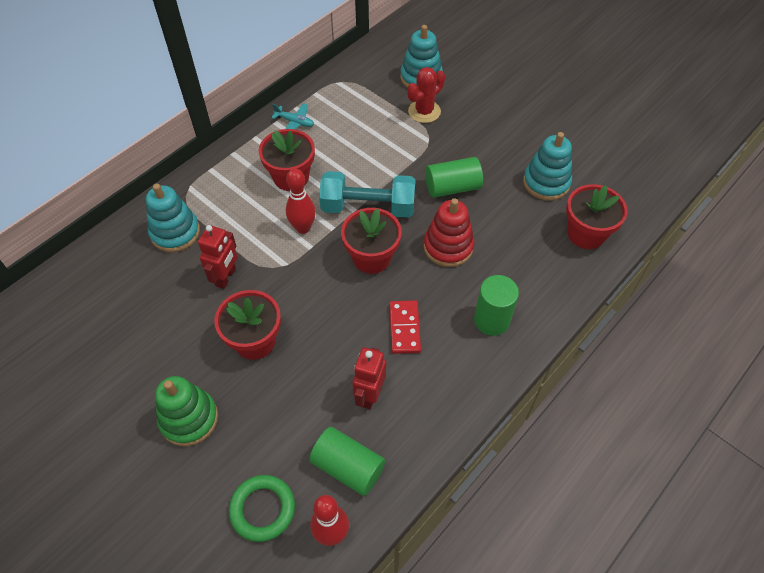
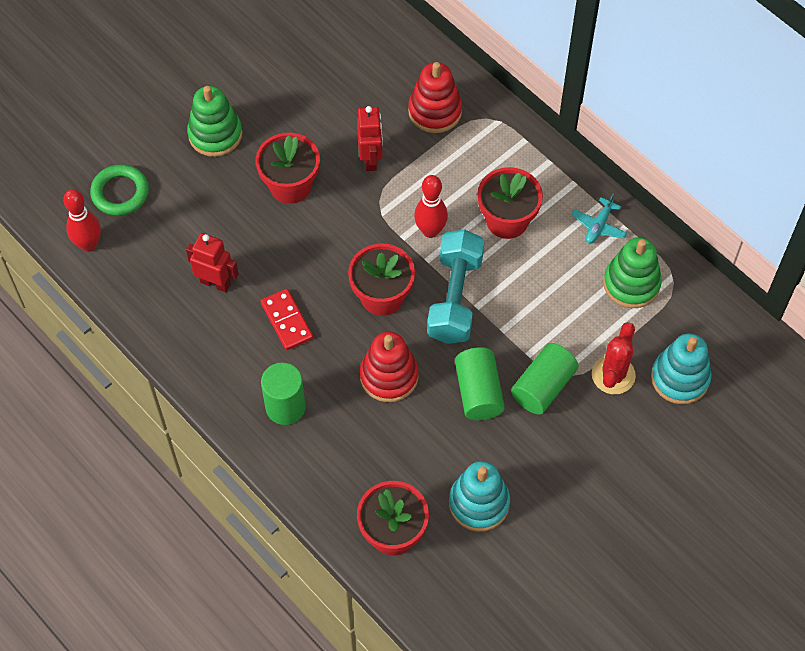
camera: 95 degrees right, 5 degrees up
(175, 232) = (435, 111): turquoise stacking toy -> red stacking toy
(226, 277) = (370, 159): red robot -> red robot turned 120 degrees counterclockwise
(345, 103) = (631, 284): none -> green stacking toy
(348, 467) = (146, 260): green cylinder -> green cylinder (543, 387)
(404, 328) = (287, 321): red domino -> red domino turned 60 degrees clockwise
(424, 111) = (613, 375): red cactus -> red cactus turned 60 degrees clockwise

